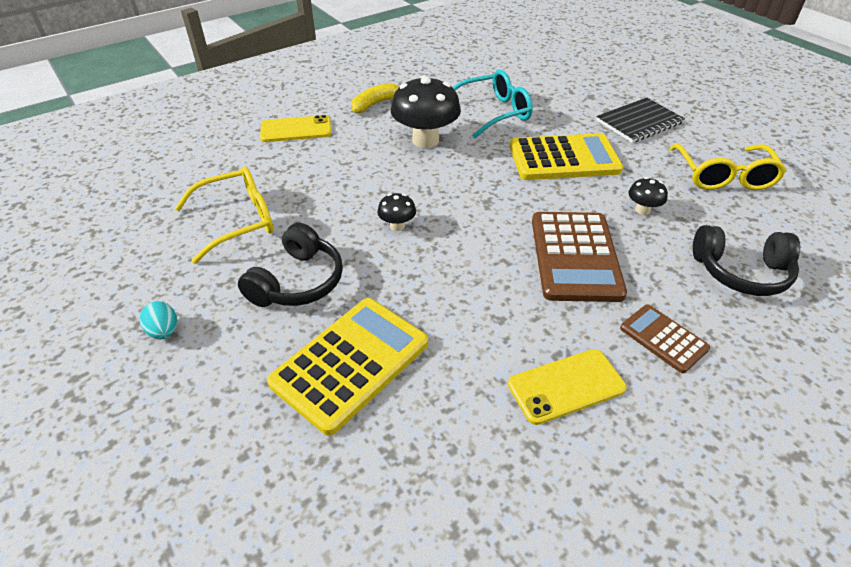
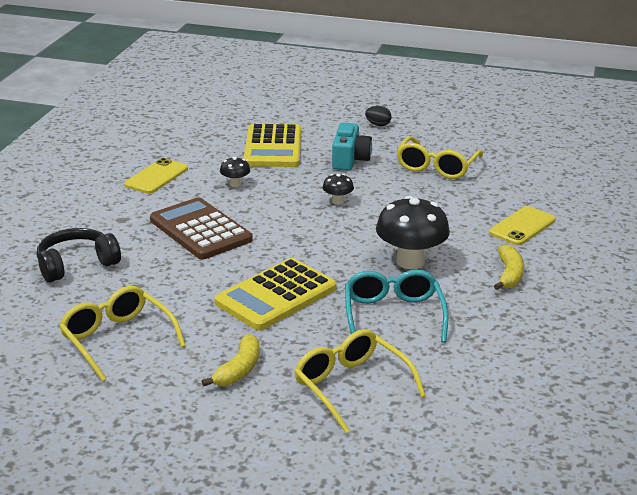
camera: 140 degrees right, 15 degrees down
(164, 331) = (378, 125): turquoise egg -> black egg
(298, 282) = (349, 159): black headphones -> turquoise camera
(494, 112) = (393, 315): turquoise glasses -> turquoise glasses turned 150 degrees clockwise
(573, 89) = (351, 386): none -> yellow glasses
(639, 122) = (238, 370): black notebook -> yellow banana
(642, 210) = (174, 279): black mushroom -> black mushroom (235, 184)
(663, 338) = (114, 212): brown calculator -> none

